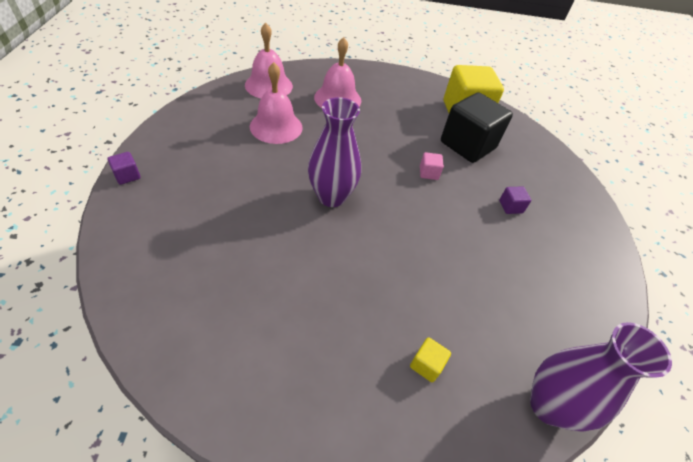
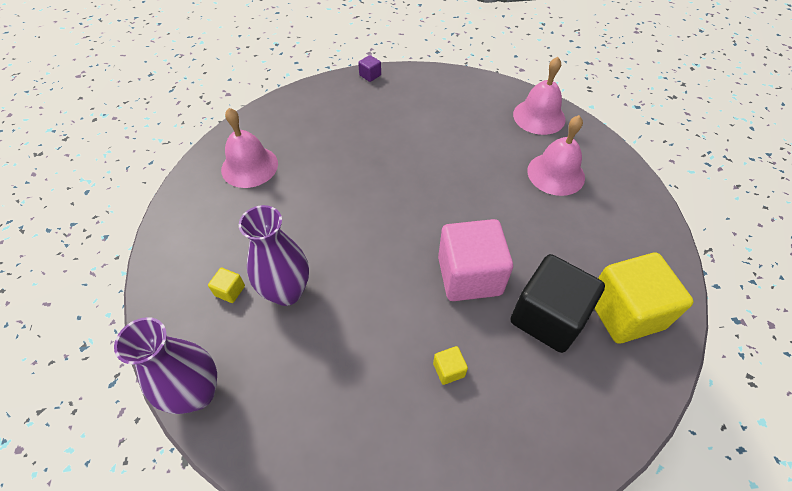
camera: 85 degrees right, 5 degrees up
(276, 126) = (475, 137): pink bell -> pink bell (249, 166)
(331, 197) = (396, 197): purple vase -> purple vase (287, 292)
(428, 173) = (469, 275): pink cube -> pink cube, size x2.49
(510, 207) = (448, 370): purple cube -> yellow cube

